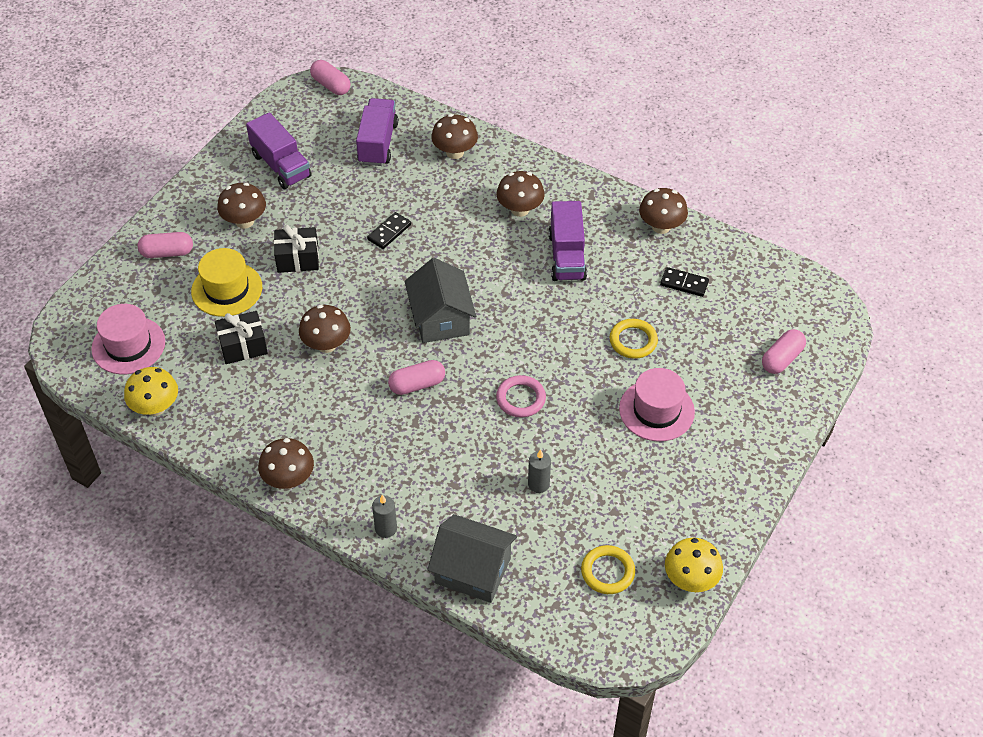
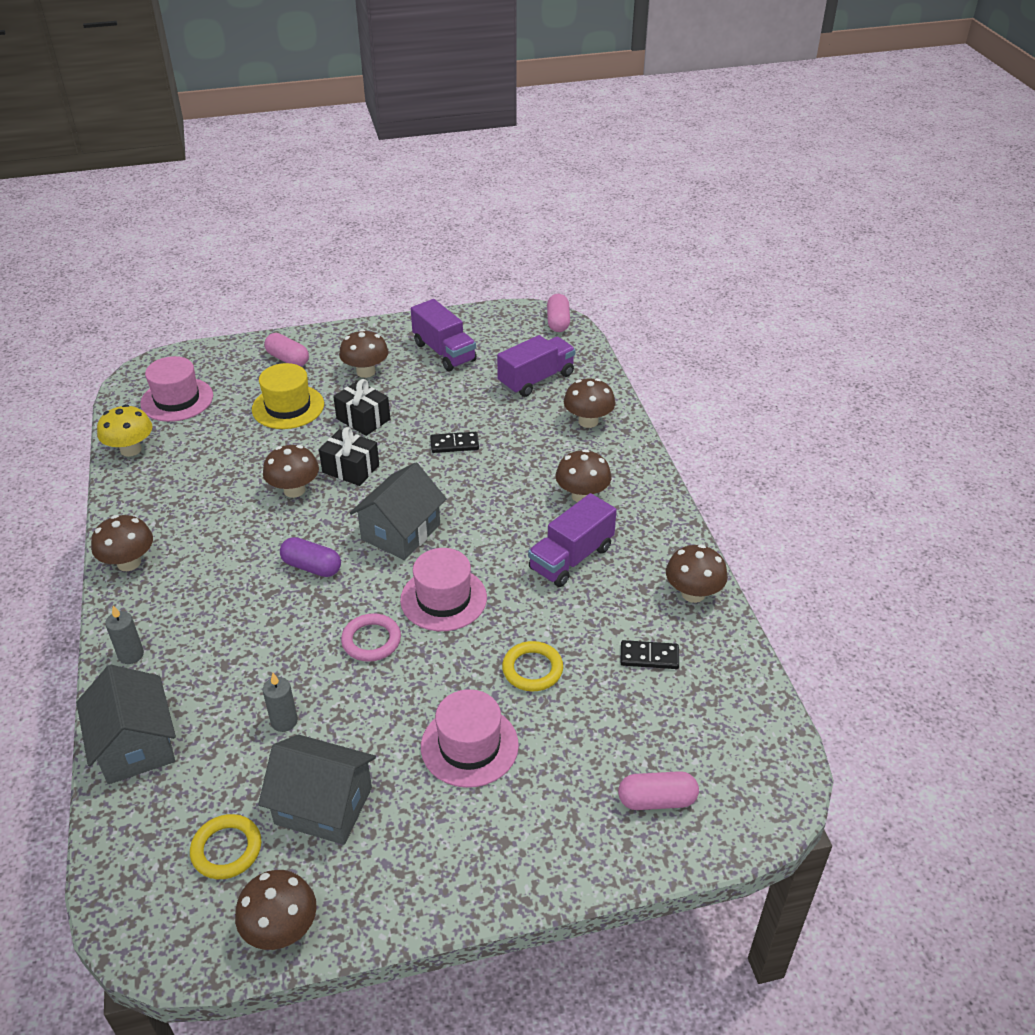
camera: 45 degrees right, 10 degrees down
(243, 346) = (241, 451): black gift -> black gift (351, 469)
(281, 166) = (444, 352): purple truck -> purple truck turned 45 degrees counterclockwise
(417, 384) = (312, 567): pink capsule -> purple capsule
(527, 340) = (443, 599): none -> pink hat
(625, 506) = (323, 805): none -> grey house
(684, 283) = (649, 656): black domino -> black domino turned 60 degrees counterclockwise
(690, 579) = (281, 929): yellow mushroom -> brown mushroom

